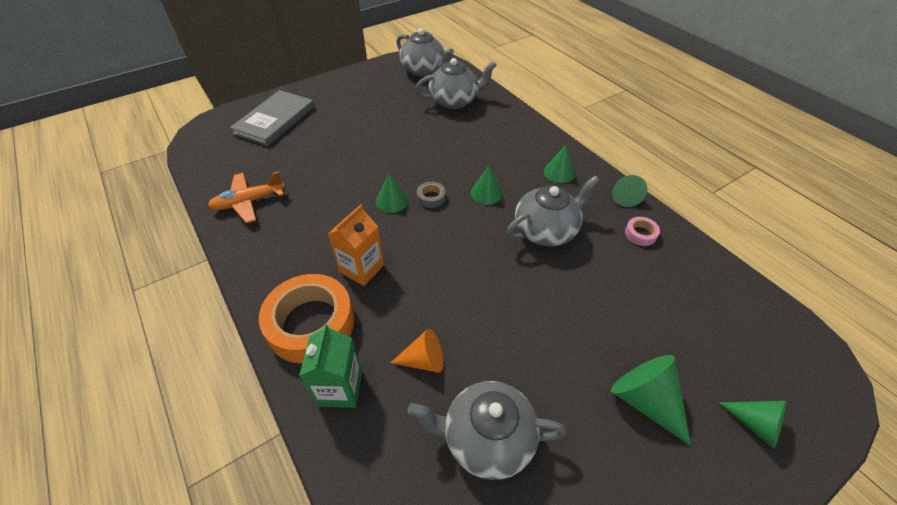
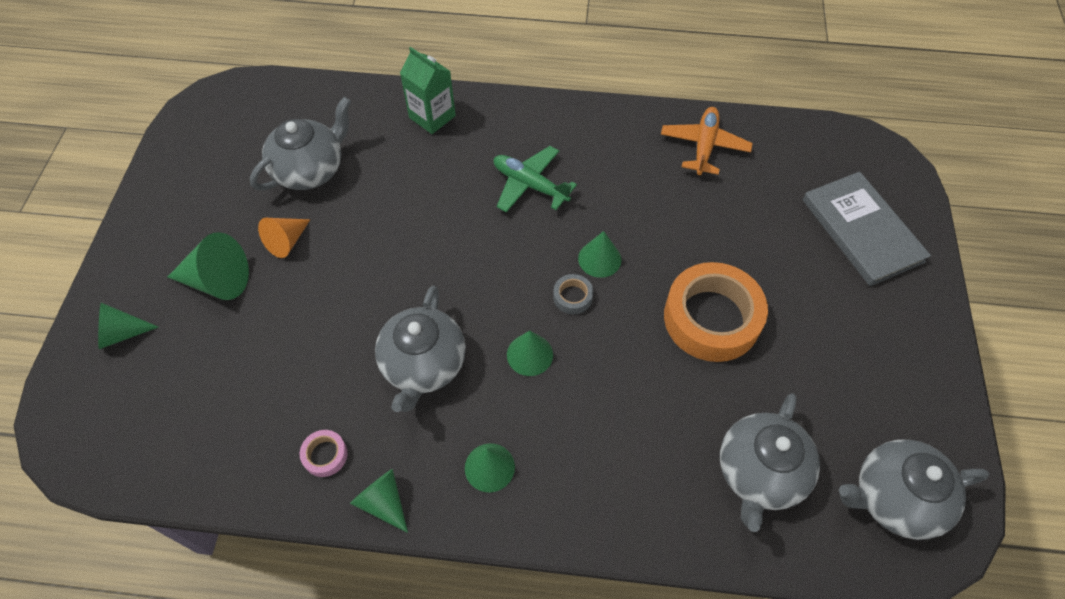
camera: 130 degrees right, 10 degrees up
(311, 324) = (505, 126): orange tape -> orange tape (711, 318)
(362, 268) = (530, 185): orange carton -> green plane
(424, 360) = (400, 173): orange cone -> orange cone (287, 241)

